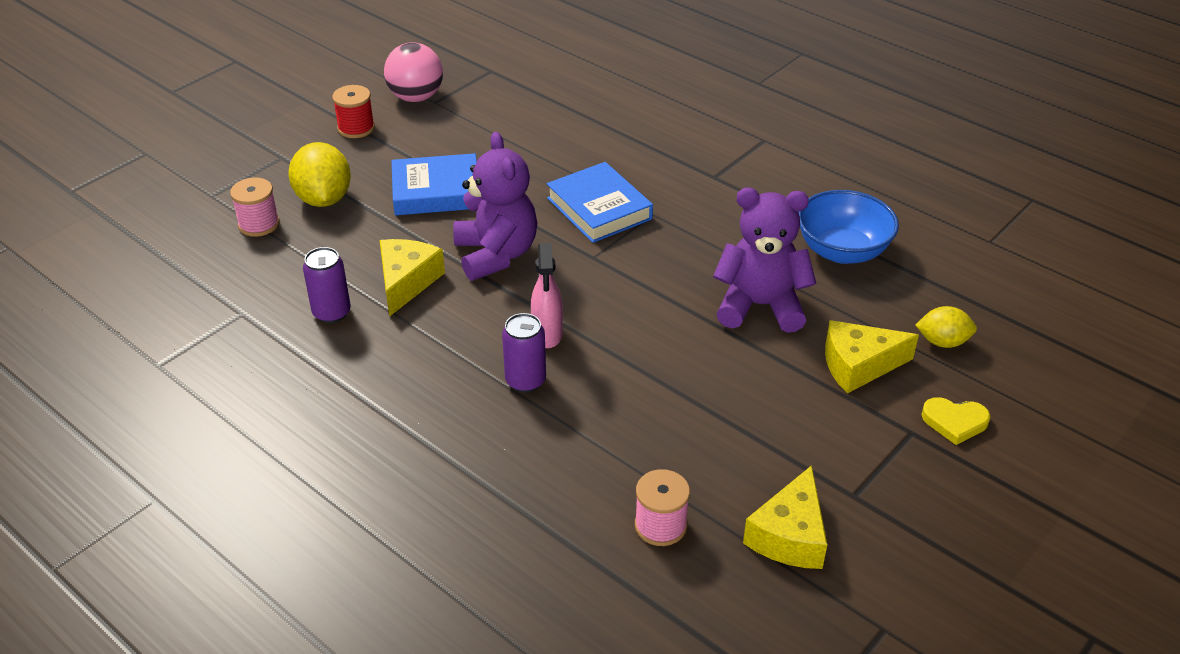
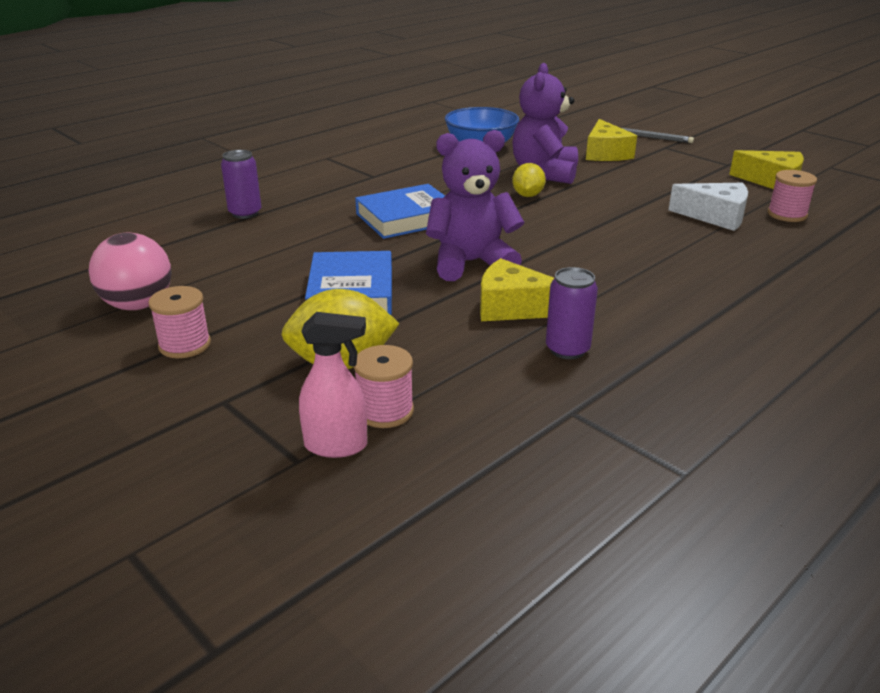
camera: 85 degrees left, 10 degrees down
(356, 128) = (185, 345): red spool -> pink spool
(525, 381) = (650, 254): purple can -> purple can (245, 213)
(547, 334) = (588, 244): pink spray bottle -> pink spray bottle (336, 446)
(642, 450) = (715, 216): none -> white cheese
(942, 342) = (578, 133): yellow lemon -> yellow lemon (527, 195)
(954, 422) = (652, 137): yellow heart -> grey pencil

